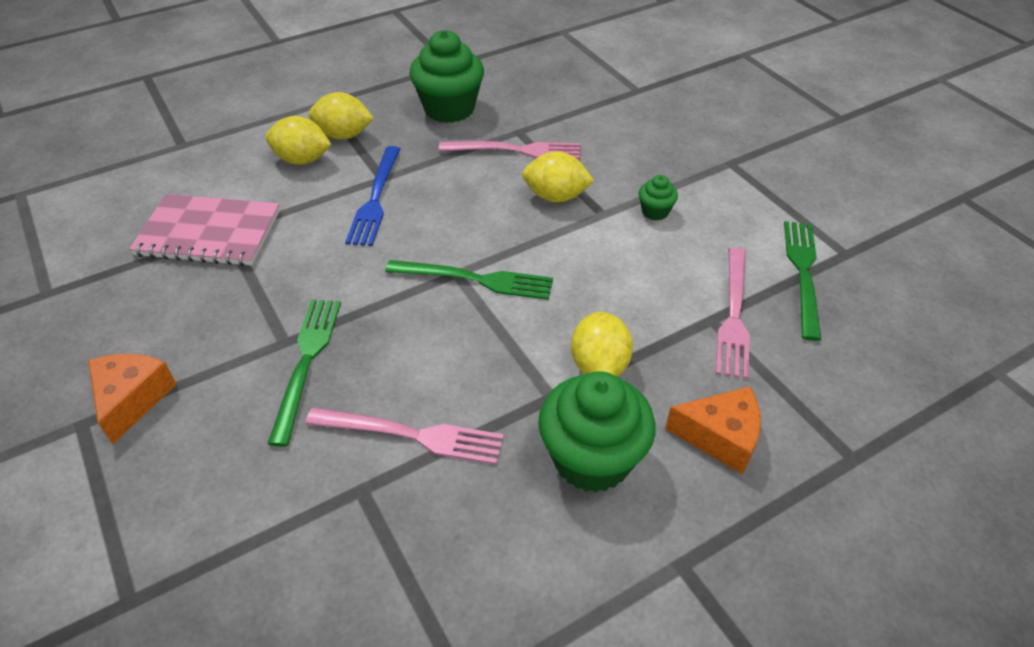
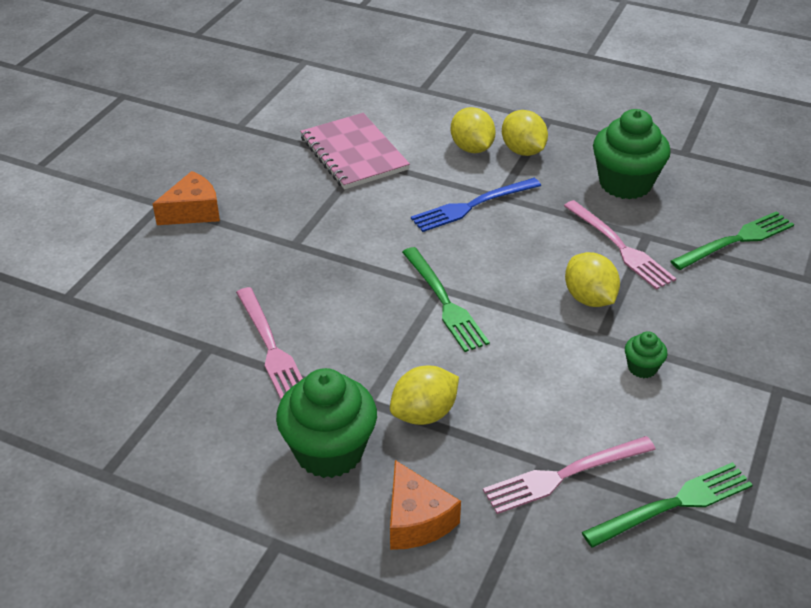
camera: 55 degrees right, 5 degrees down
(306, 362) = (287, 264): green fork -> green fork (736, 240)

